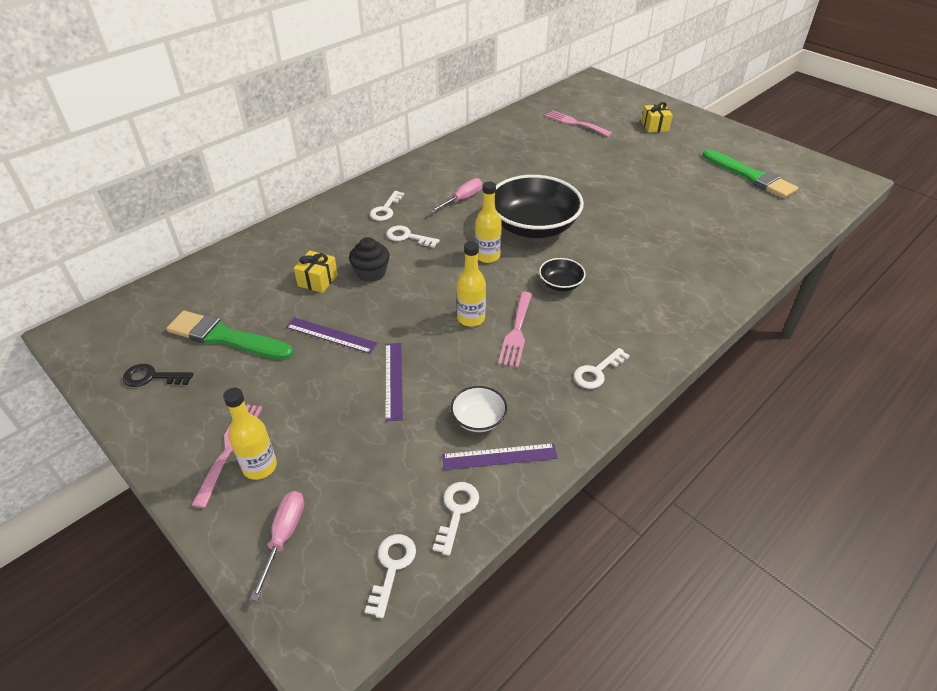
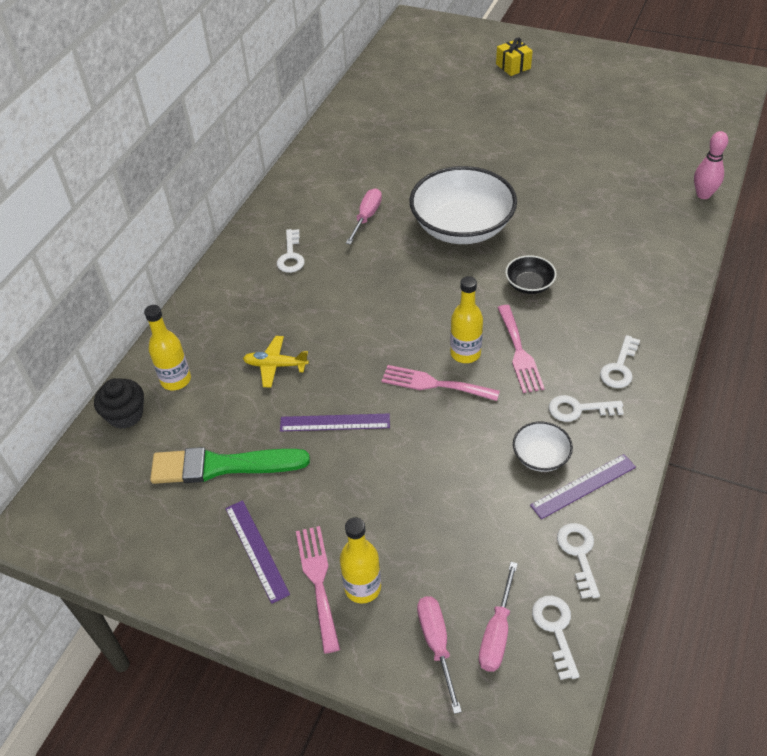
camera: 20 degrees left, 5 degrees up
(152, 377) = (174, 540): black key -> none
(318, 280) = (275, 365): yellow gift -> yellow plane
(340, 549) = (497, 633): none -> pink screwdriver
(371, 273) = (327, 337): black cupcake -> black cupcake (125, 415)
(393, 380) = (433, 447): purple ruler -> purple ruler (256, 550)
(407, 237) = (338, 281): white key -> white key (578, 409)
(487, 256) = (437, 277): yellow bottle -> yellow bottle (176, 380)
(533, 226) = (462, 227): black bowl -> white bowl
(575, 123) = (427, 85): pink fork -> pink fork (434, 384)
(750, 176) = (639, 101): green brush -> none
(765, 260) = (703, 195): none -> pink bowling pin

